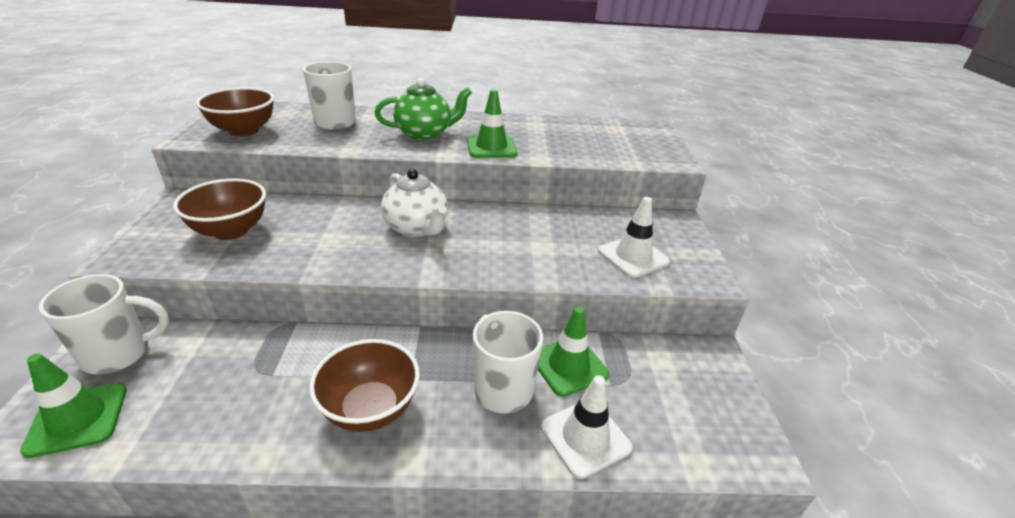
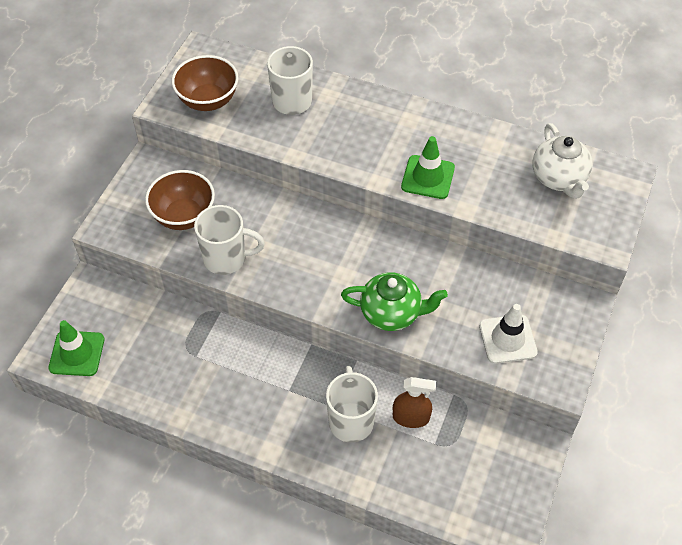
camera: 25 degrees right, 20 degrees up
(119, 354) = (99, 305): white mug -> white mug (226, 258)
(370, 409) = (254, 406): brown bowl -> none
(416, 228) = (332, 251): white teapot -> white teapot (559, 178)
(424, 133) = (372, 139): green teapot -> green teapot (391, 313)
(568, 366) = (411, 417): green traffic cone -> brown spray bottle
(585, 437) = (392, 477): white traffic cone -> none

